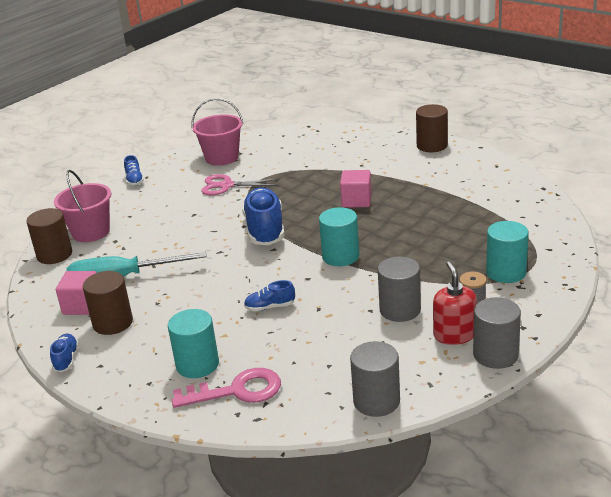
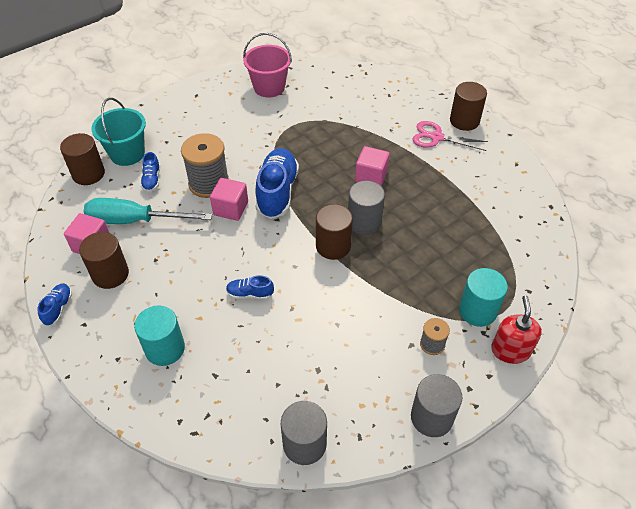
camera: 10 degrees right, 20 degrees up
(91, 232) = (127, 154): pink bucket -> turquoise bucket
(134, 180) = (184, 97): blue shoe -> blue shoe (152, 180)
(189, 237) = (209, 183): none -> grey spool
(221, 250) = (231, 208): none -> pink cube
(226, 186) = (261, 125): pink scissors -> pink scissors (436, 137)
(237, 391) = (188, 392): pink key -> none
(340, 256) = (333, 246): turquoise cylinder -> brown cylinder
(400, 310) = (364, 332): grey cylinder -> grey cylinder (364, 222)
(454, 335) = (402, 379): red soap dispenser -> red soap dispenser (510, 350)

